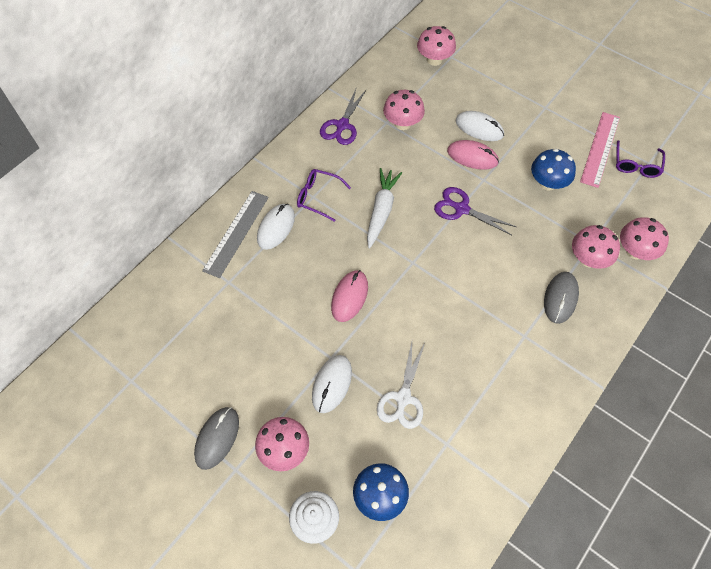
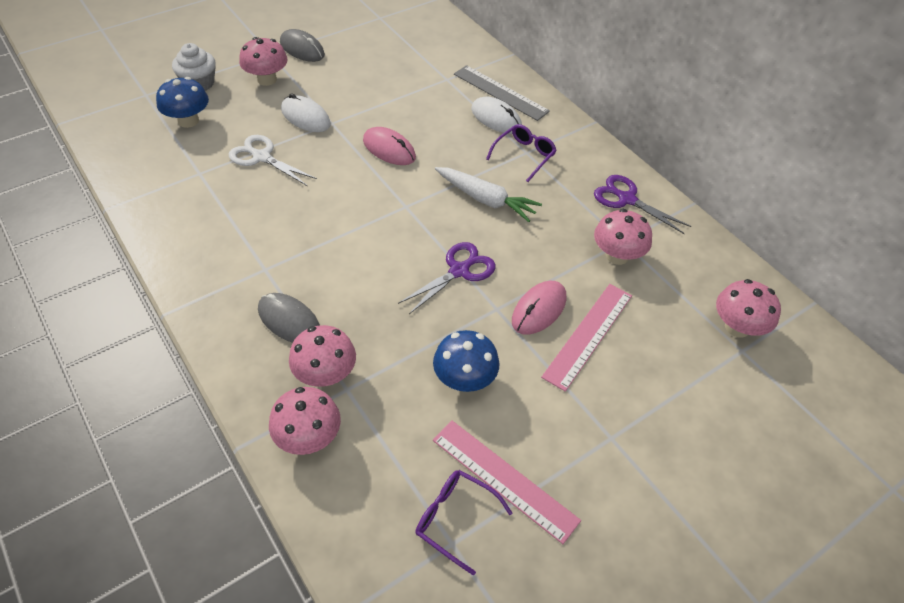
camera: 105 degrees right, 10 degrees down
(479, 128) = (588, 335): white mouse -> pink ruler

